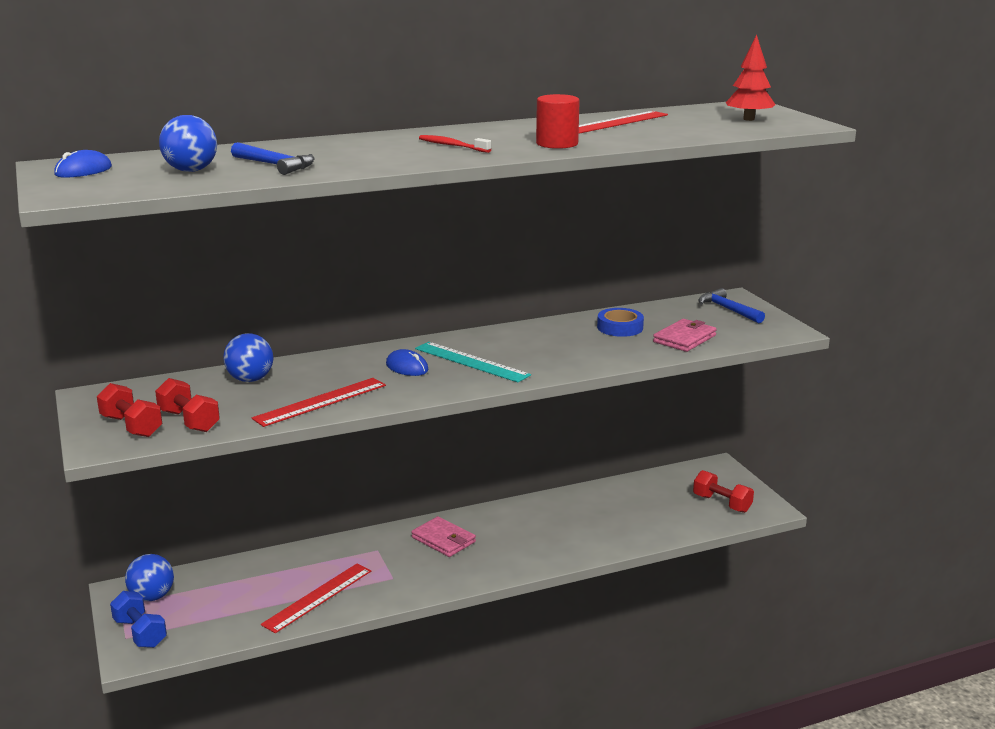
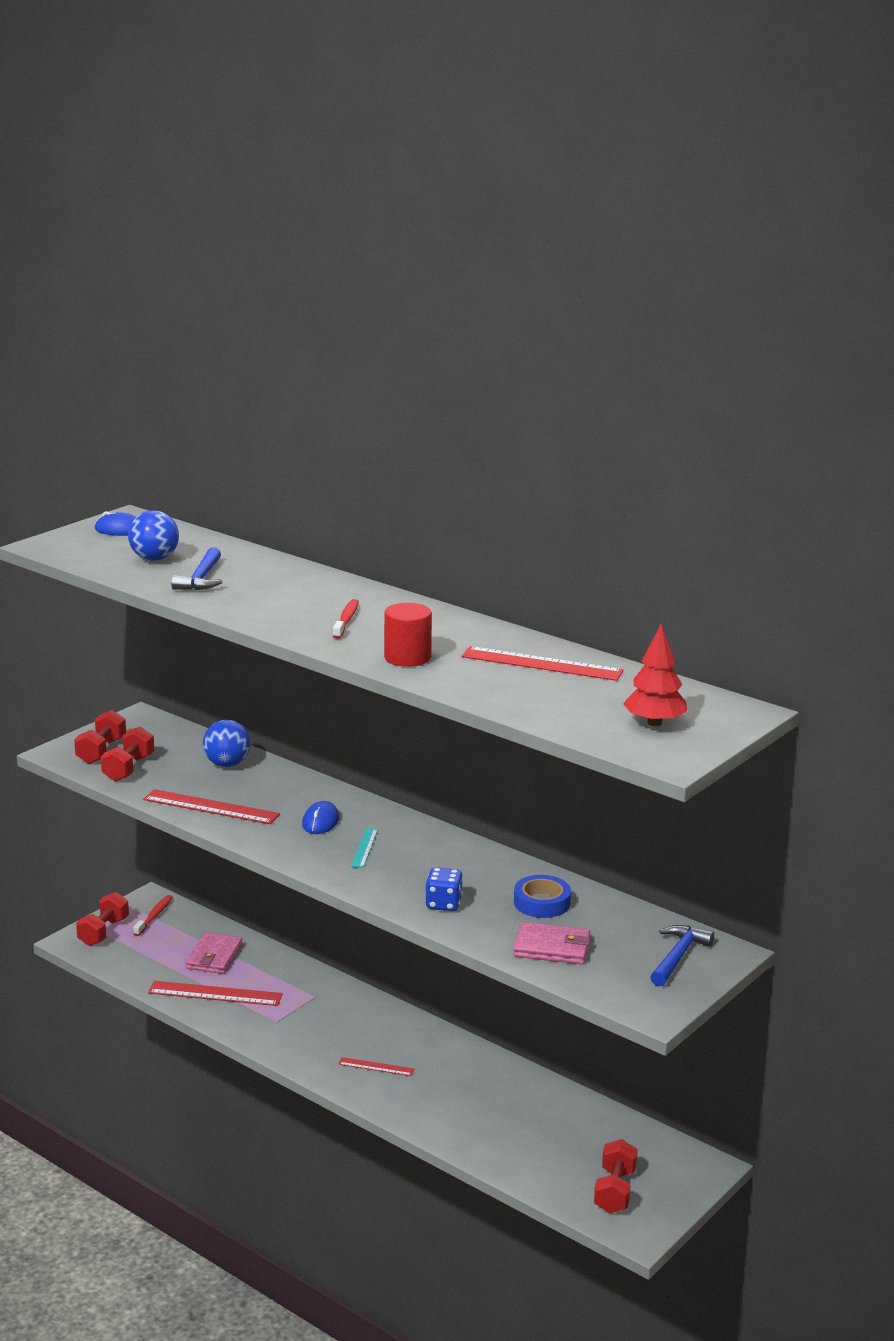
camera: 60 degrees right, 0 degrees up
(140, 633) = (103, 932): blue dumbbell -> red dumbbell
(152, 597) = (154, 916): blue ball -> red toothbrush
(443, 540) = (365, 1027): pink wallet -> pink wallet (214, 957)
(471, 362) = (364, 848): turquoise ruler -> turquoise ruler, size x0.54
(500, 550) = (376, 1066): none -> red ruler
(589, 356) = (443, 904): none -> blue dice

